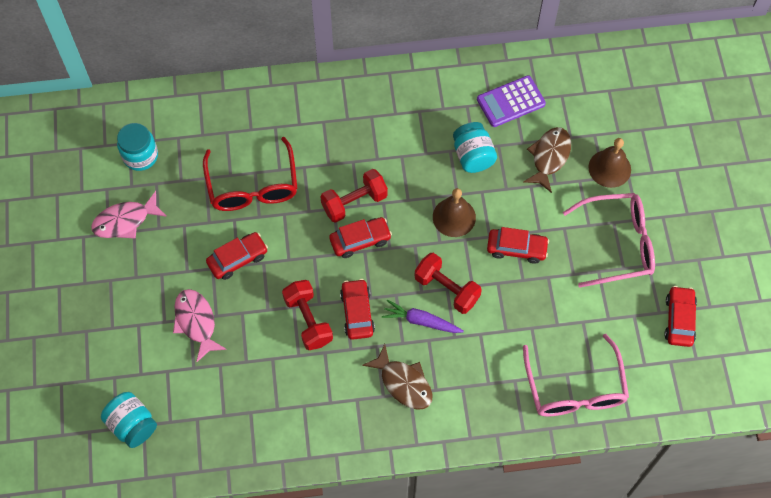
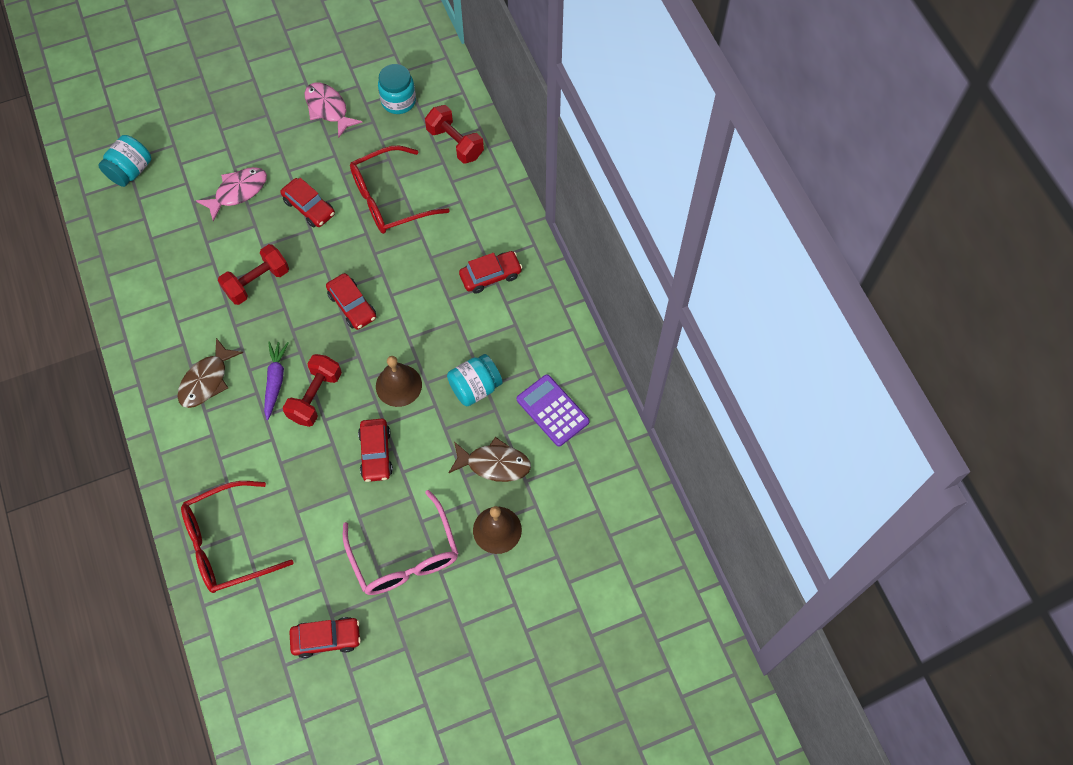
camera: 75 degrees right, 0 degrees up
(354, 202) = (393, 290): red dumbbell -> red dumbbell (455, 143)
(357, 312) = (273, 322): red car -> red car (490, 275)
(575, 389) = (227, 543): pink glasses -> red glasses

